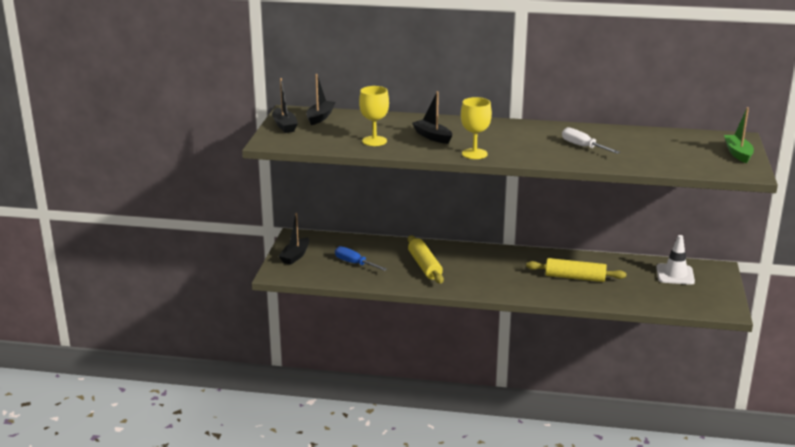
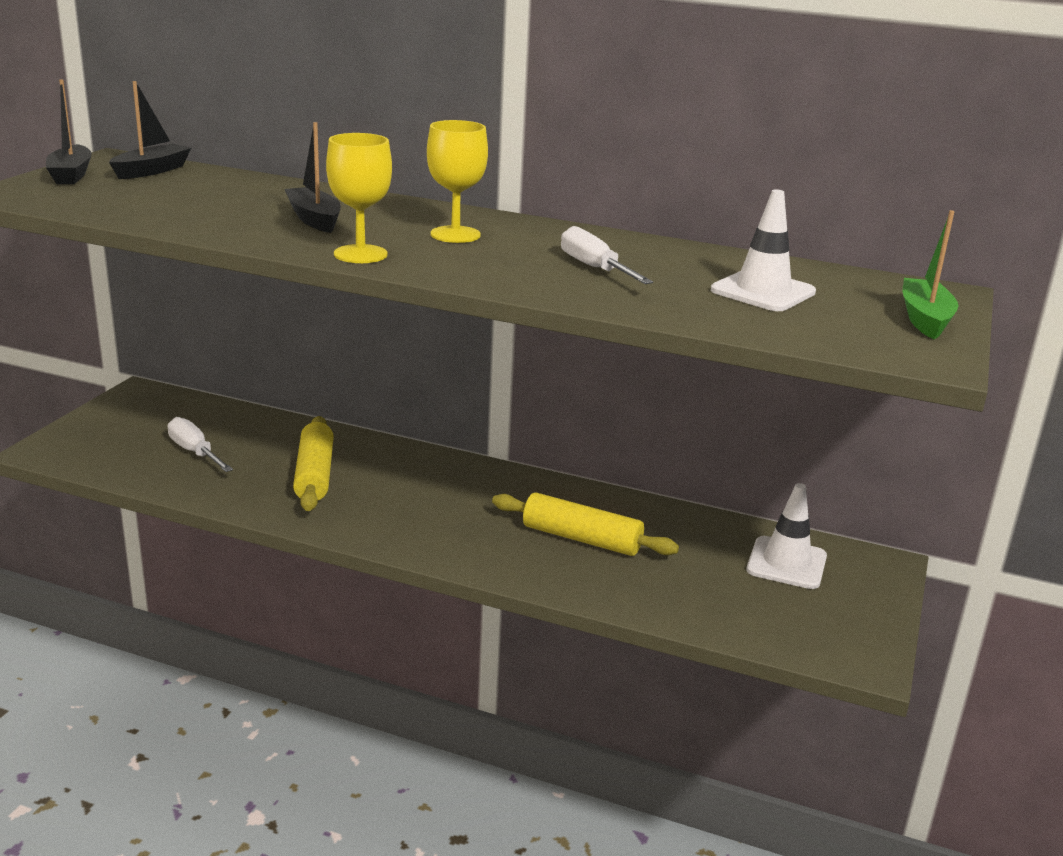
camera: 10 degrees right, 0 degrees up
(295, 256) = (106, 424): black boat -> none
(354, 263) = (194, 452): blue screwdriver -> white screwdriver
(374, 141) = (196, 213): yellow goblet -> yellow goblet (455, 235)
(663, 149) = (763, 291): none -> white traffic cone

